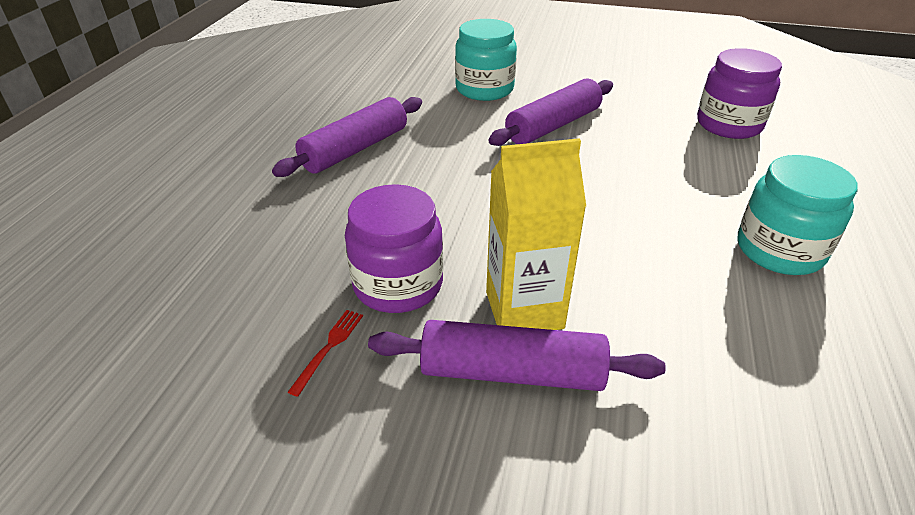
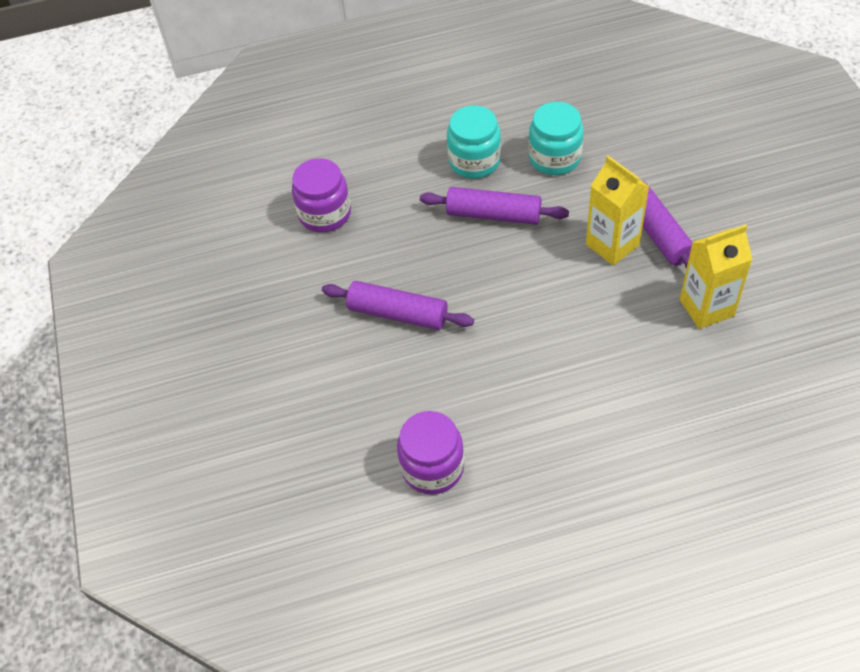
camera: 115 degrees left, 15 degrees up
(329, 348) = (706, 308): red fork -> yellow carton
(355, 149) = (526, 421): purple rolling pin -> purple rolling pin (493, 214)
(398, 284) = (640, 307): purple jar -> purple jar (432, 467)
(484, 89) = (361, 390): turquoise jar -> turquoise jar (554, 158)

